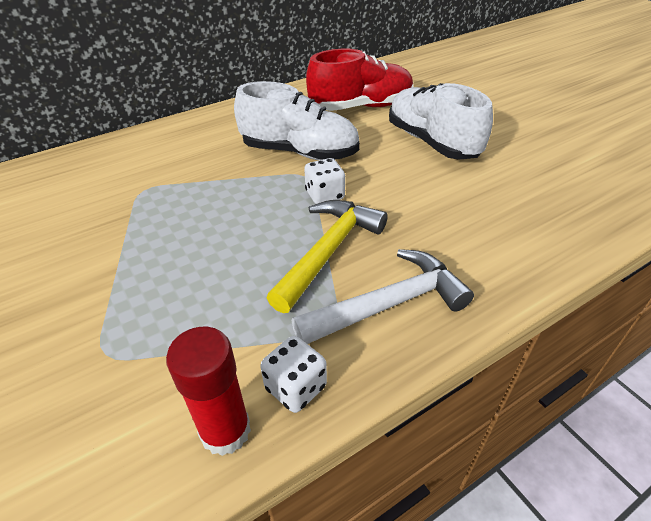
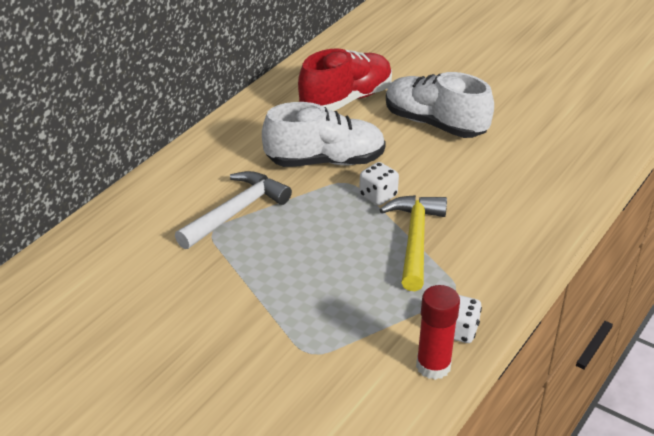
camera: 25 degrees left, 5 degrees down
(389, 304) = (484, 264): white hammer -> white hammer (236, 212)

